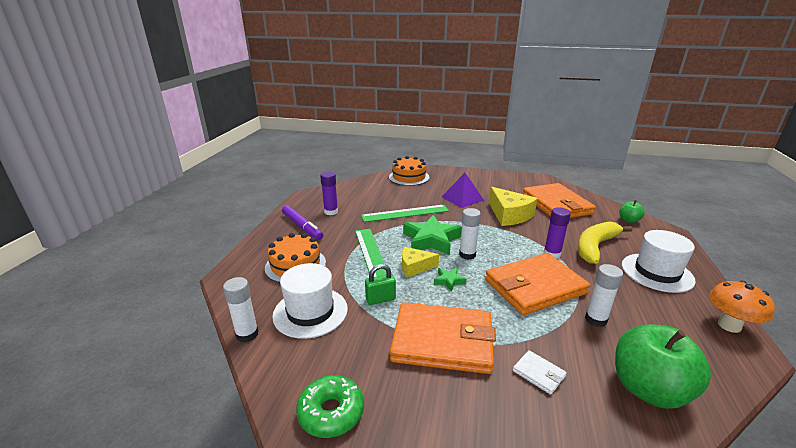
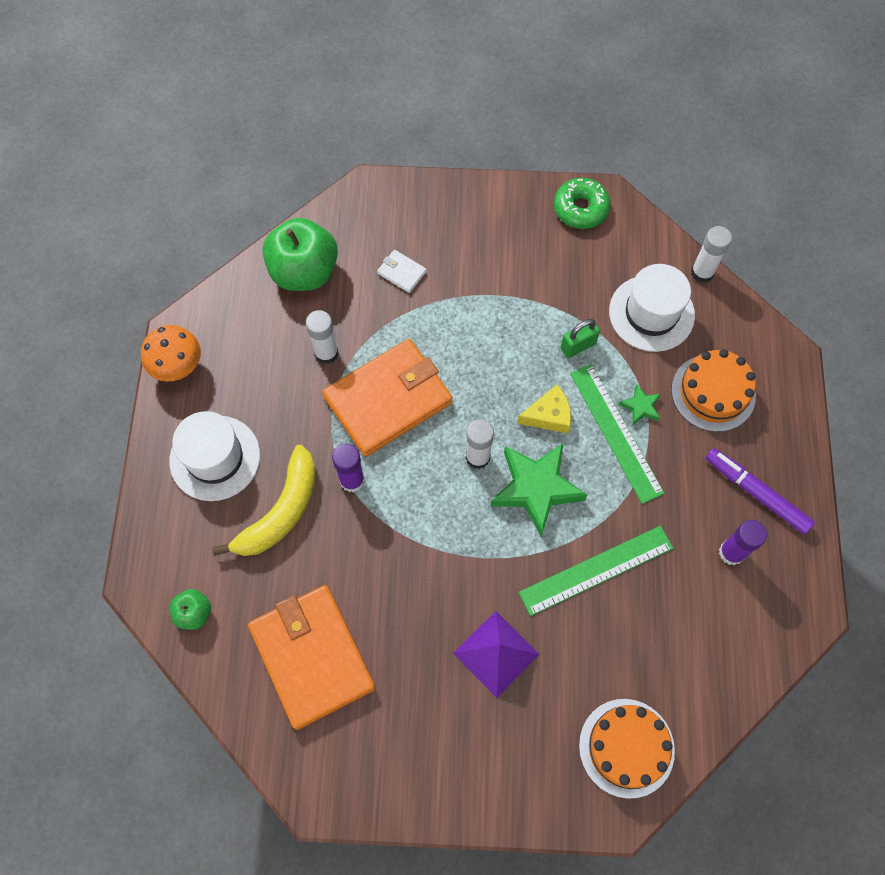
camera: 170 degrees right, 40 degrees up
(443, 341) = (496, 296): orange wallet -> none
(449, 281) = (499, 393): green star -> green star (640, 407)
(509, 215) = (406, 596): yellow cheese -> none

